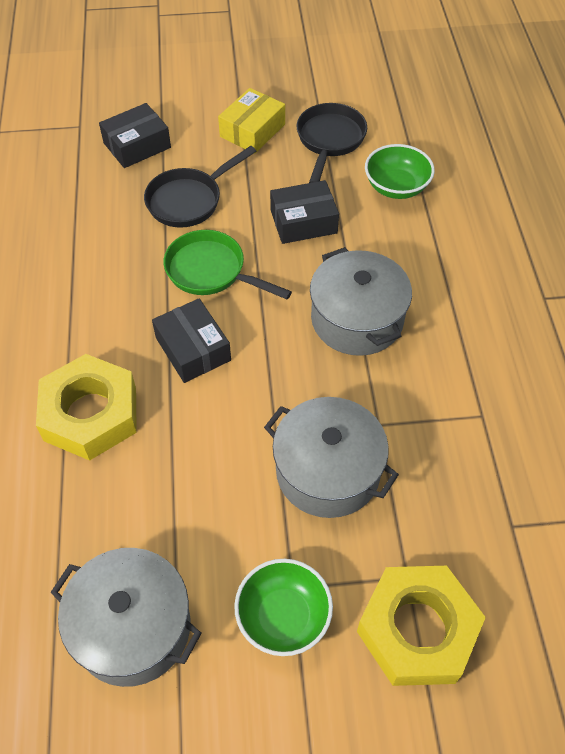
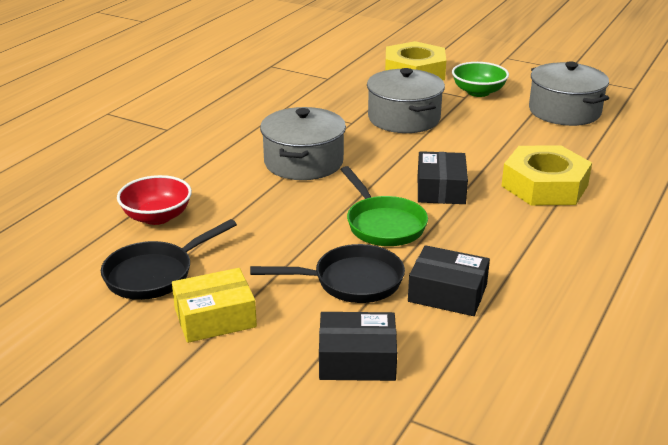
camera: 145 degrees left, 25 degrees down
(303, 221) = (267, 225): black box -> black box (447, 293)
(396, 187) = (157, 217): green bowl -> red bowl

